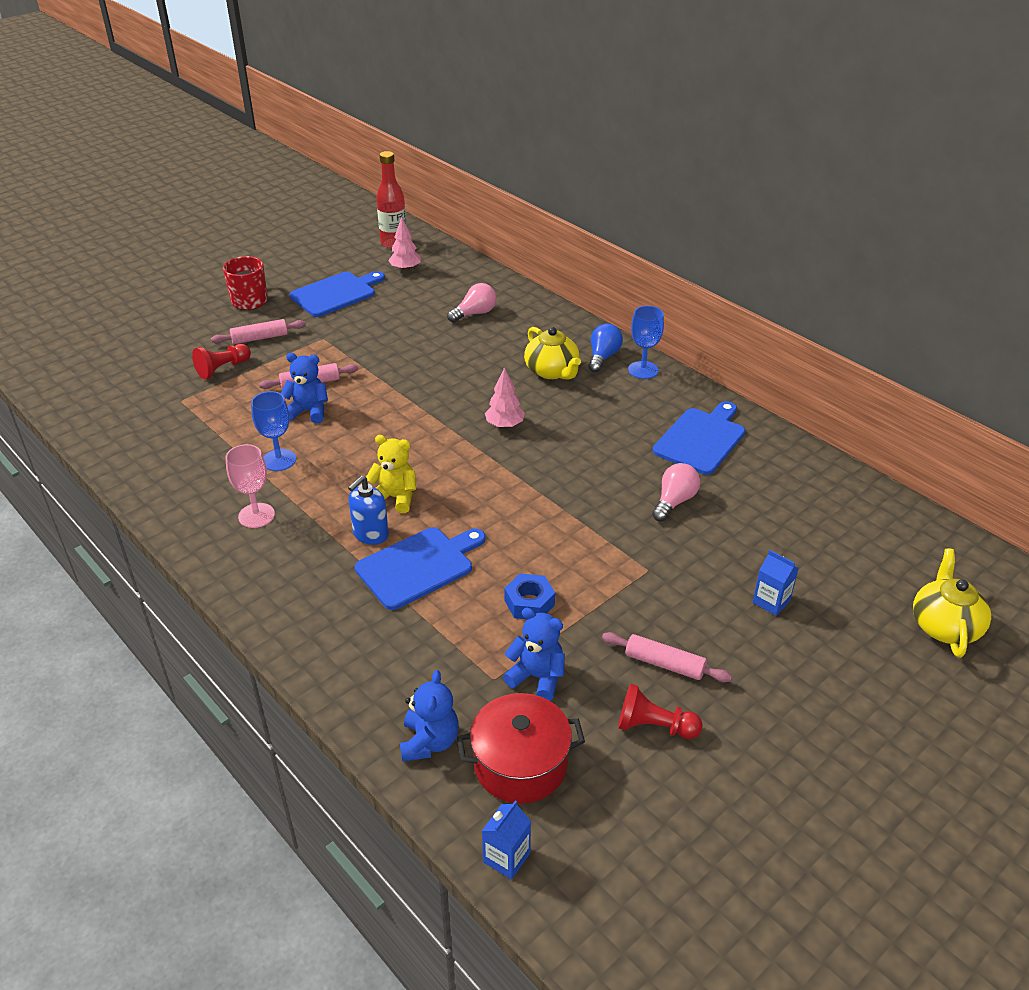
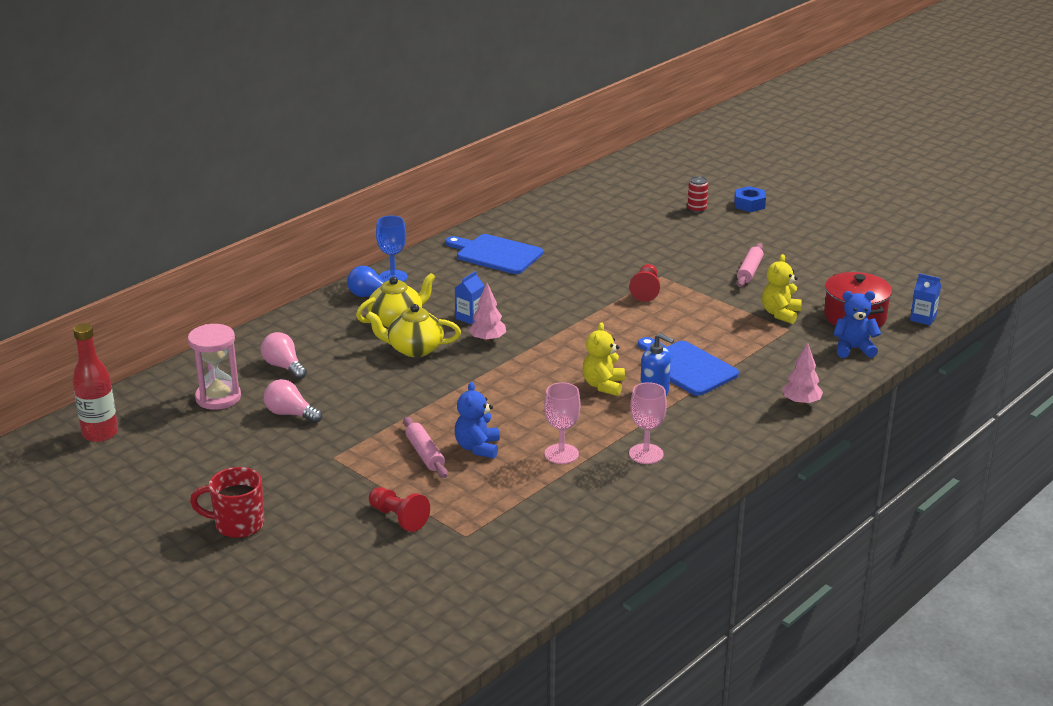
camera: 95 degrees left, 10 degrees down
(260, 338) = (330, 502): pink rolling pin -> none
(279, 460) = (561, 454): blue goblet -> pink goblet
(336, 294) = (228, 461): blue cutting board -> none
(405, 269) = (172, 419): pink tree -> pink tree (801, 402)
(431, 286) = (218, 397): none -> pink hourglass
(529, 603) = (710, 319): blue nut -> blue nut (749, 204)
(537, 677) = (780, 314): blue teddy bear -> yellow teddy bear
(654, 726) = (803, 275): red pawn -> red pawn (646, 290)
(674, 501) = (579, 266): pink light bulb -> pink light bulb (290, 414)
(771, 601) = (677, 235): blue carton -> blue carton (470, 317)
(864, 633) = (696, 209): none -> red can
(944, 626) = (680, 186): yellow teapot -> yellow teapot (414, 349)

